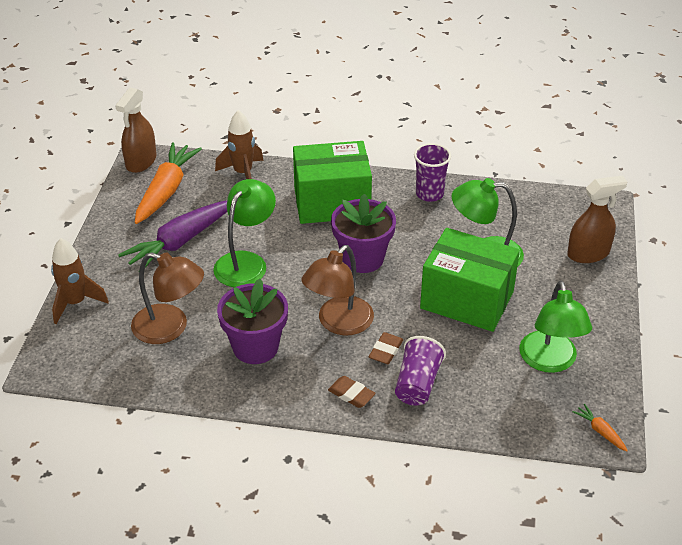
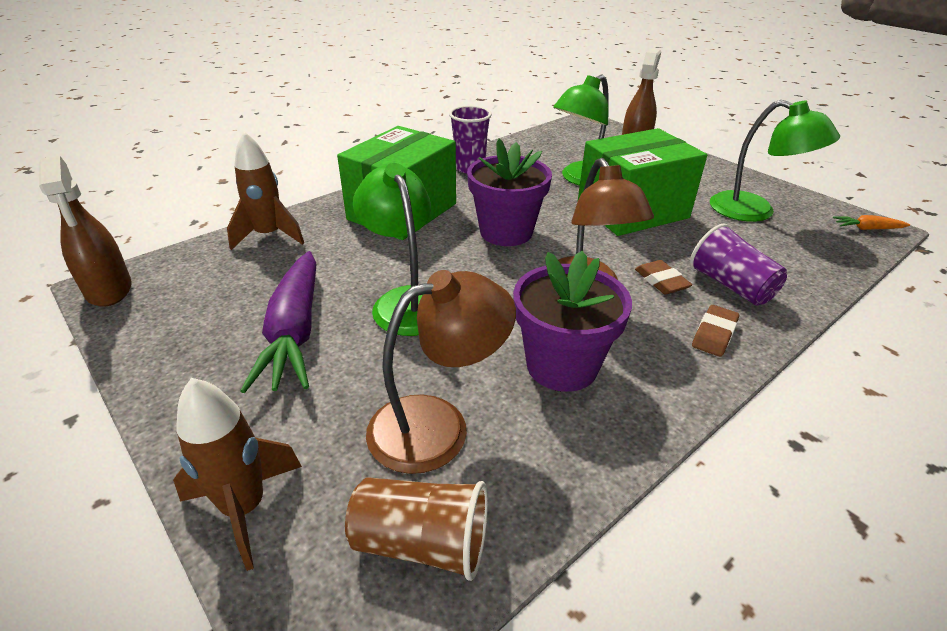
camera: 50 degrees left, 5 degrees down
(106, 360) = (421, 543): none -> brown cup
(166, 191) = (192, 297): orange carrot -> none
(351, 394) = (714, 334): brown eraser -> brown eraser turned 45 degrees counterclockwise

